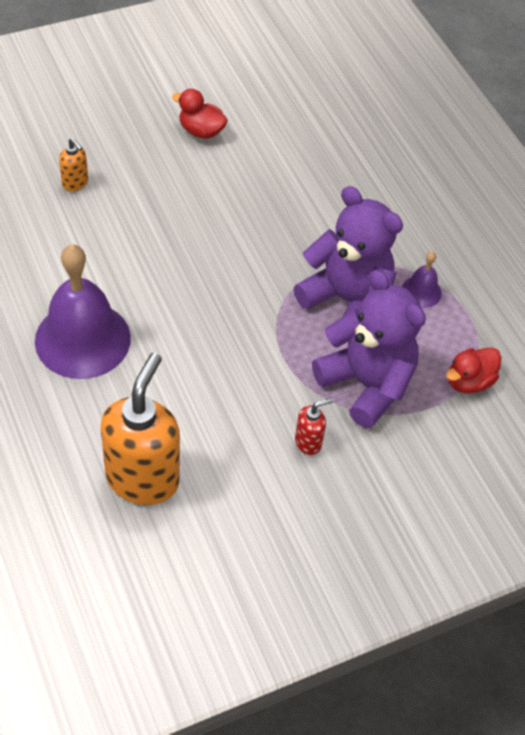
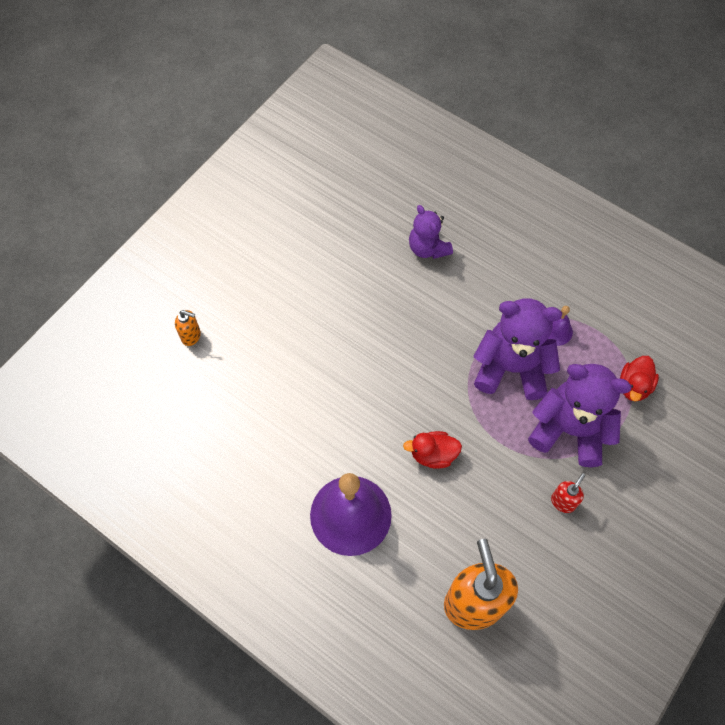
camera: 25 degrees left, 10 degrees up
(75, 183) = (248, 381): orange soap dispenser -> orange soap dispenser (191, 336)
(201, 131) = (309, 280): red duck -> red duck (433, 455)
(341, 160) = (428, 248): none -> purple teddy bear

